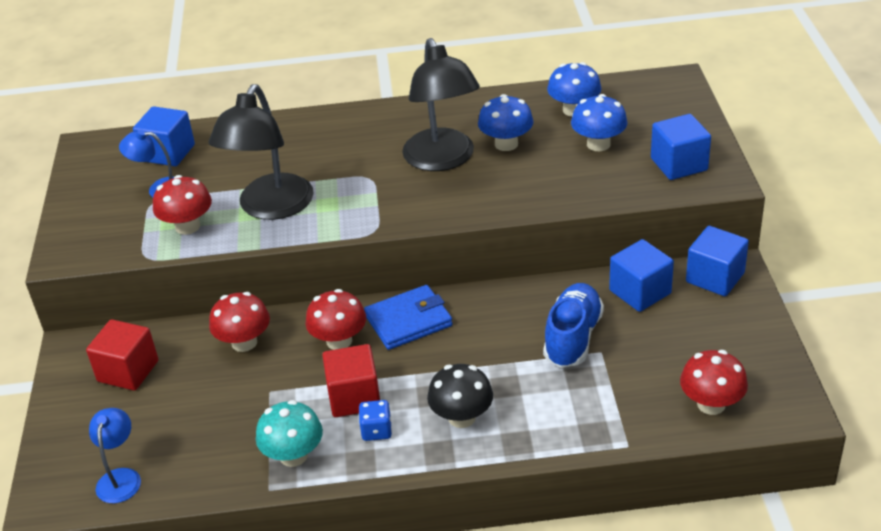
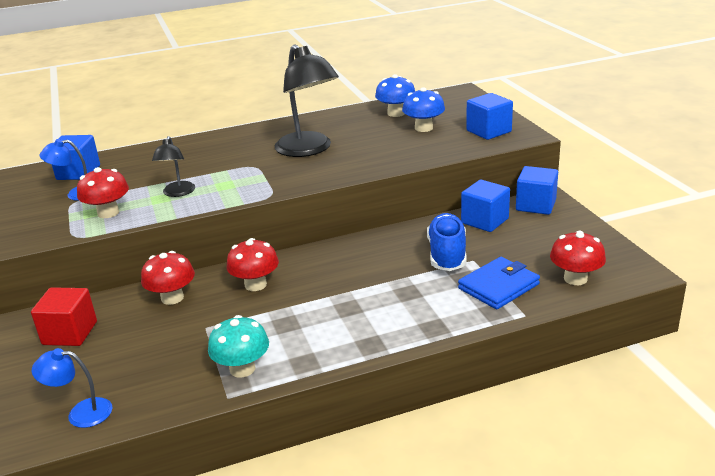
camera: 15 degrees left, 10 degrees down
(120, 477) = (81, 413): blue lamp -> blue lamp turned 75 degrees counterclockwise
(270, 208) = (177, 193): black lamp -> black lamp, size x0.52
(354, 397) = (282, 319): red cube -> none
(376, 430) = (310, 339): blue dice -> none
(408, 321) = (309, 263): blue wallet -> blue wallet (498, 286)
(461, 417) = (380, 318): black mushroom -> none
(506, 144) = (354, 136): blue mushroom -> none

